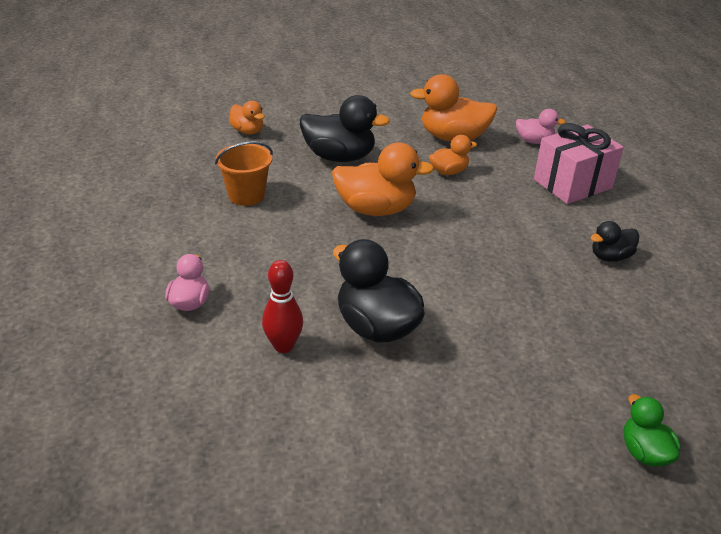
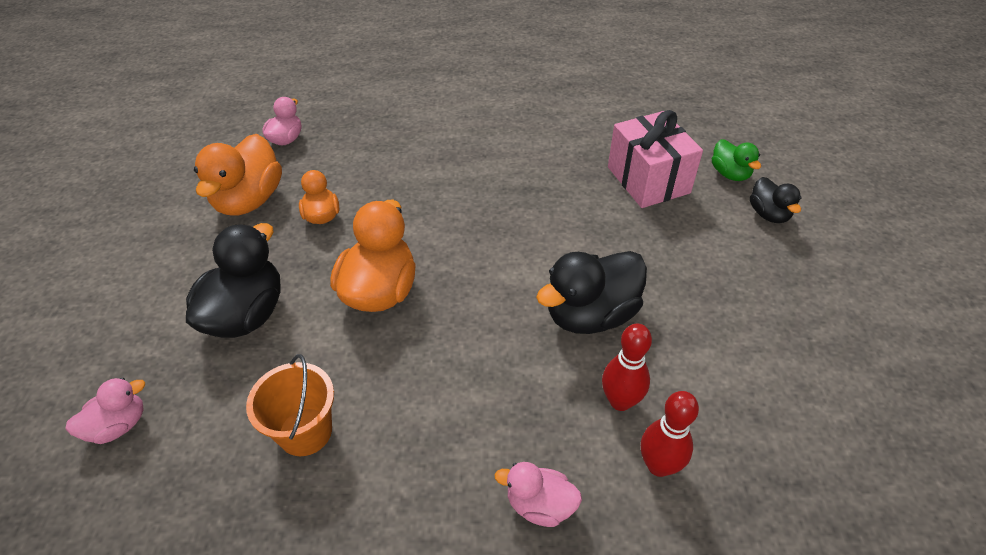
camera: 80 degrees left, 10 degrees up
(222, 368) = (659, 465): none -> red bowling pin
(248, 131) = (118, 425): orange duck -> pink duck
(572, 184) = (377, 131): pink gift -> pink gift (648, 180)
(610, 257) = (499, 135): black duck -> black duck (768, 214)
(644, 452) = (730, 174): green duck -> green duck turned 105 degrees counterclockwise

